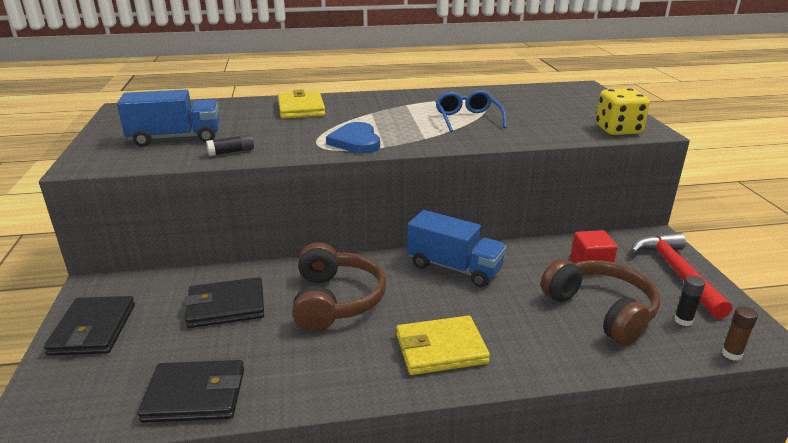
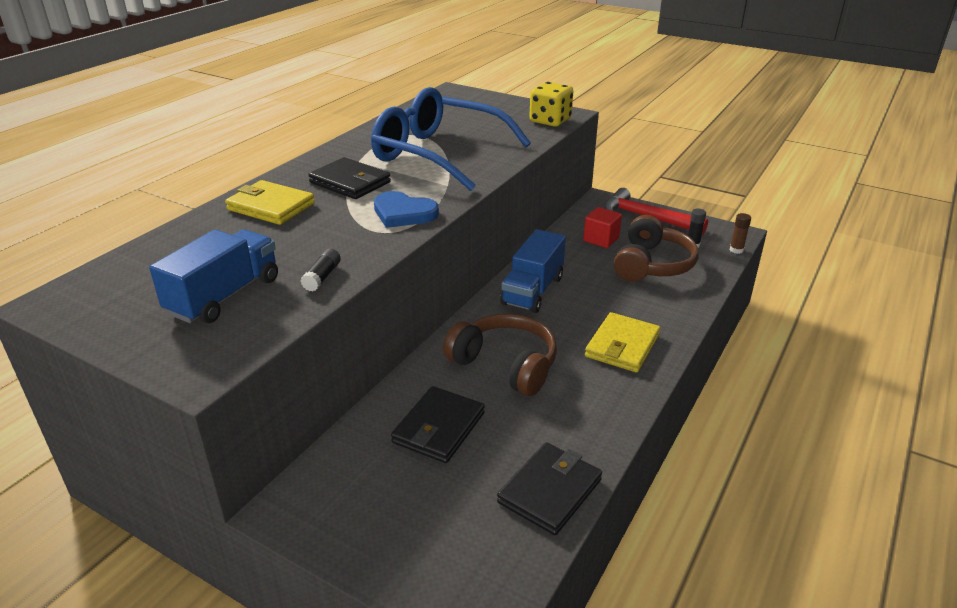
camera: 50 degrees left, 5 degrees up
(93, 329) = (370, 529): black wallet -> black wallet (350, 182)
(454, 268) = (533, 291): blue truck -> blue truck turned 135 degrees clockwise
(467, 119) = (438, 154): blue glasses -> blue glasses, size x2.05
(601, 310) = (652, 264): brown headphones -> brown headphones turned 105 degrees clockwise

